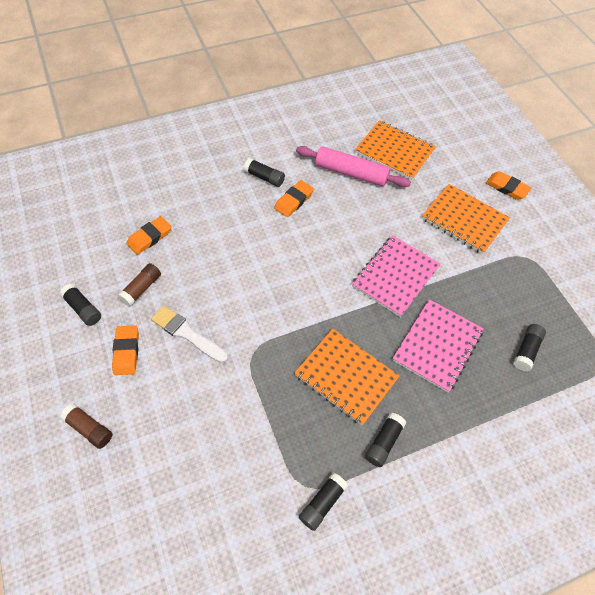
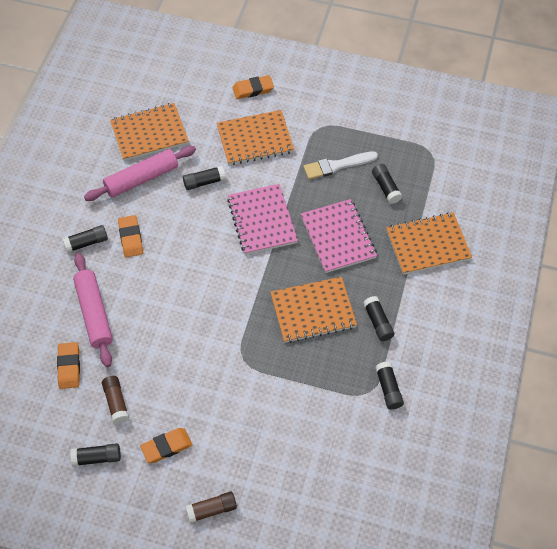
camera: 50 degrees left, 0 degrees up
(126, 351) = (166, 447): orange eraser -> orange eraser turned 60 degrees counterclockwise
(187, 333) = (187, 394): white brush -> white brush (337, 166)
(208, 222) = (94, 313): none -> pink rolling pin
(389, 213) = (204, 182): none -> black glue stick
(506, 430) = (428, 244): none -> orange notebook

